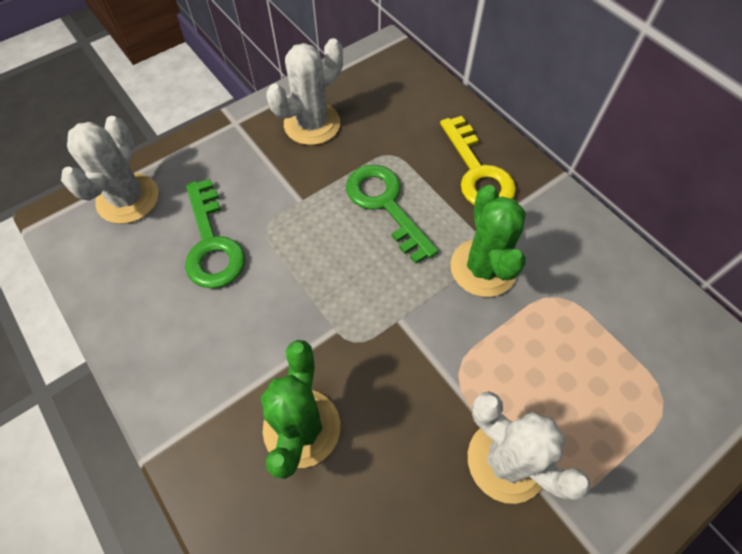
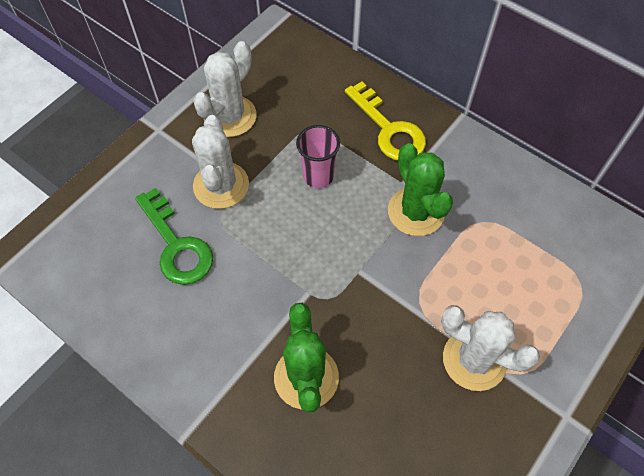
camera: 15 degrees left, 0 degrees up
(128, 199) = (84, 222): white cactus -> white cactus (221, 185)
(385, 205) = (318, 176): green key -> pink cup

